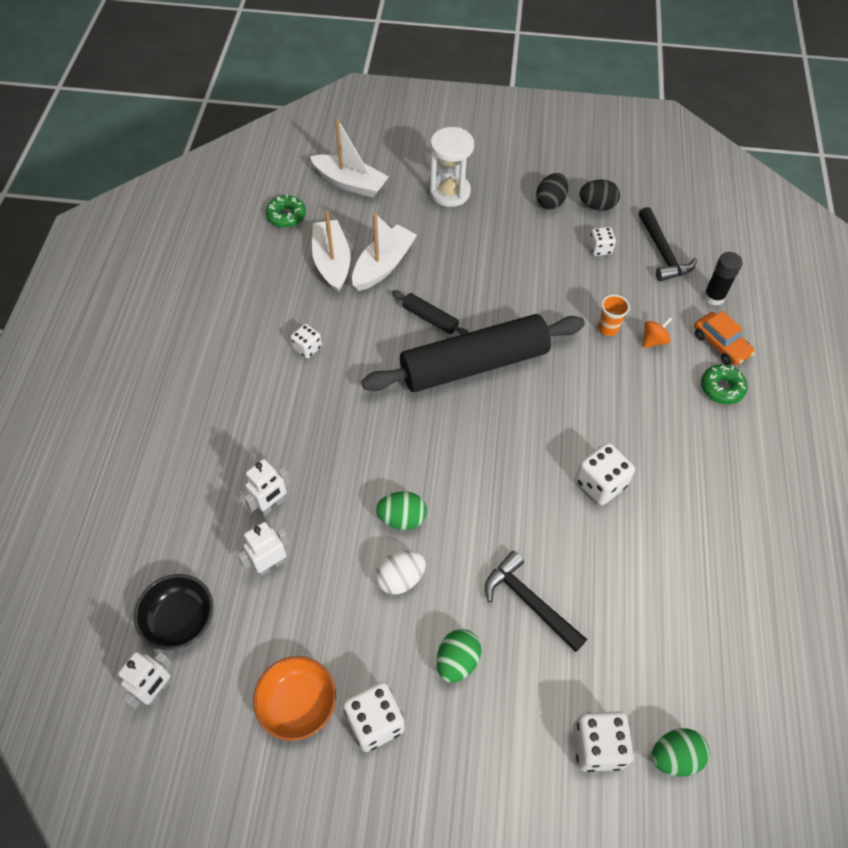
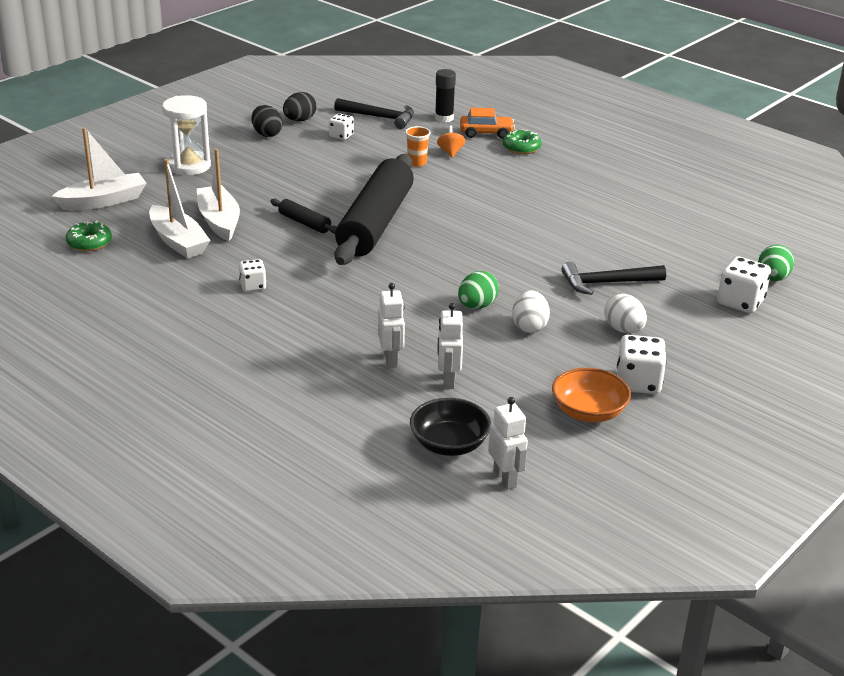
camera: 55 degrees left, 25 degrees down
(332, 262) = (178, 241): white boat -> white boat turned 150 degrees counterclockwise
(430, 318) = (304, 223): black rolling pin -> black rolling pin turned 60 degrees clockwise
(457, 661) = (623, 330): green egg -> white egg
(600, 483) = (543, 219): white dice -> none

